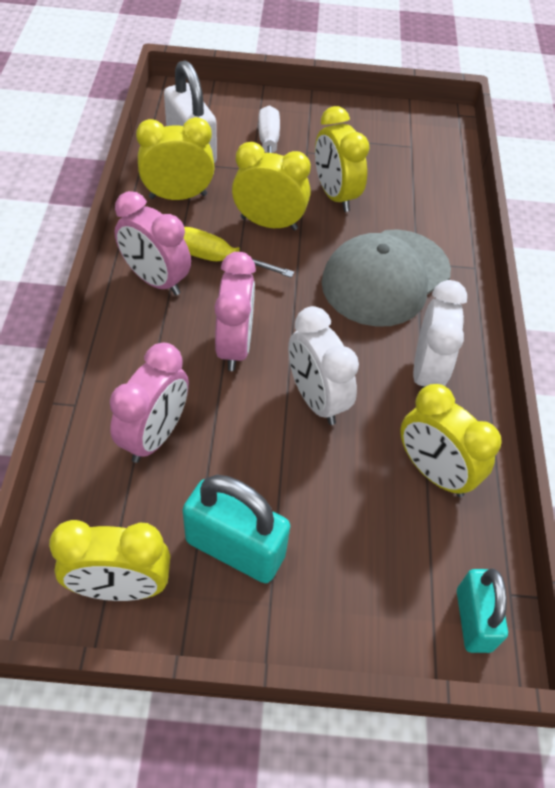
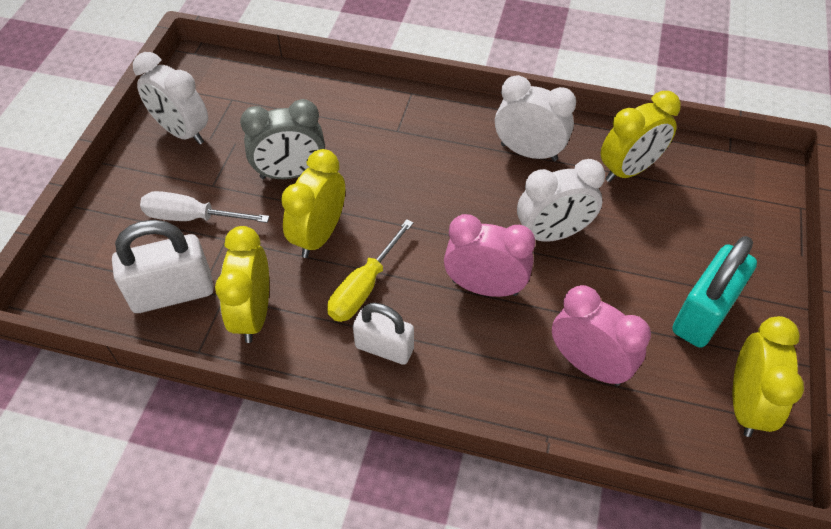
camera: 75 degrees left, 0 degrees up
(156, 280) = (384, 348): pink clock -> white padlock
(335, 195) = (290, 173): yellow clock -> grey clock
(360, 124) = (182, 132): none -> white clock
(385, 277) = (413, 156): grey cap -> none
(473, 620) = (752, 176): turquoise padlock -> none

